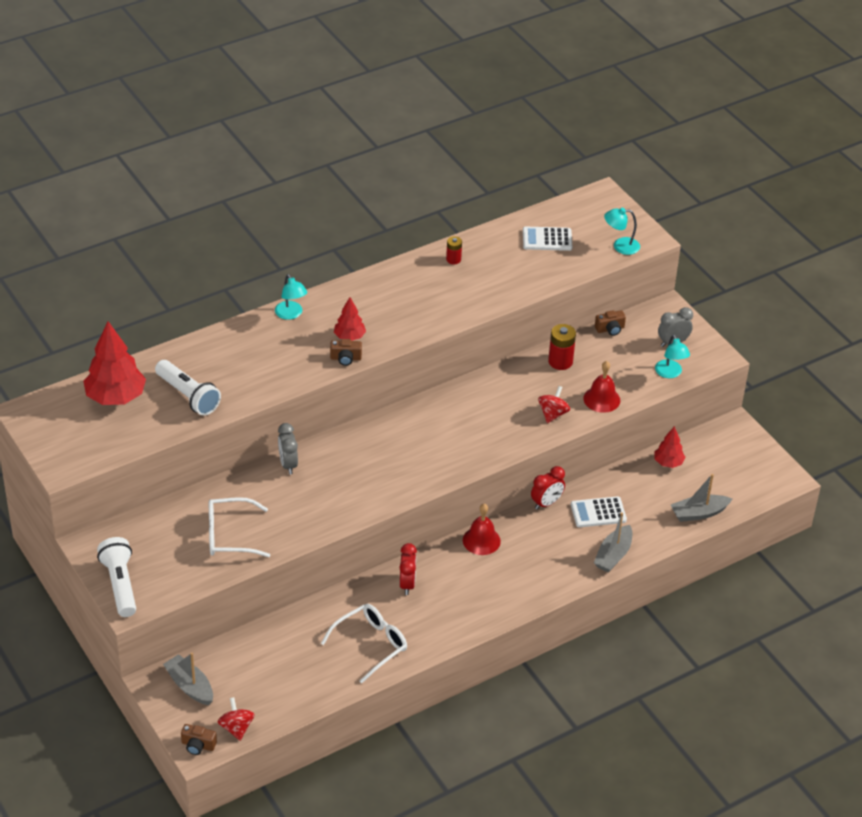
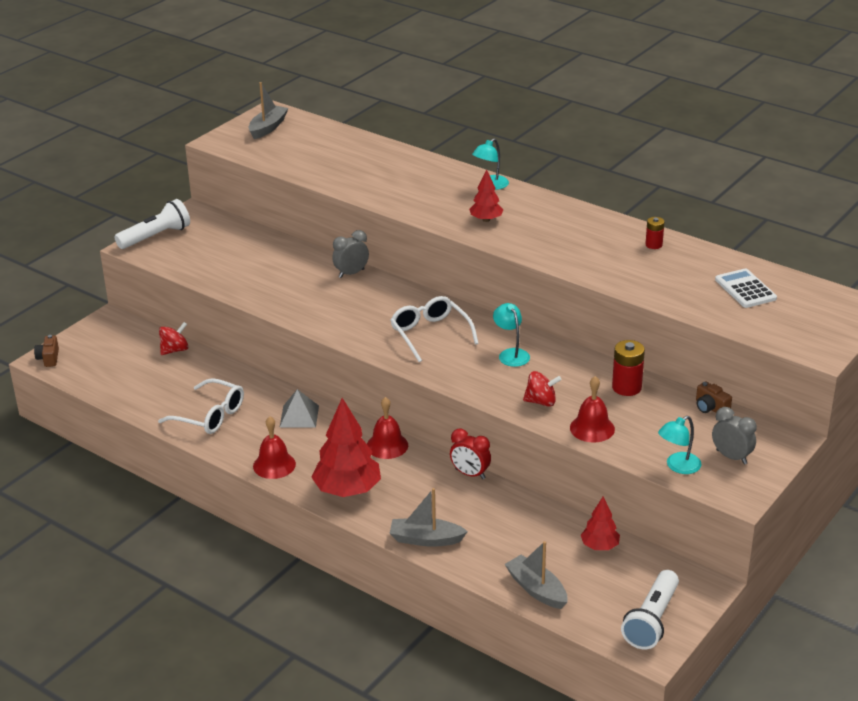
camera: 70 degrees right, 10 degrees down
(116, 397) = (316, 140): red tree -> red tree (347, 490)
(188, 396) = (343, 168): white flashlight -> white flashlight (652, 621)
(190, 686) = (113, 336): grey boat -> grey boat (268, 128)
(230, 535) = (243, 269): white glasses -> white glasses (430, 334)
(236, 728) = (76, 371): red spinning top -> red spinning top (175, 350)
(345, 358) = (454, 225): brown camera -> none
(407, 584) = (299, 416): red clock -> grey pyramid
(468, 620) = (274, 465): none -> red bell
(598, 512) = (482, 513): white calculator -> none
(620, 246) = (786, 336): turquoise lamp -> turquoise lamp (511, 354)

